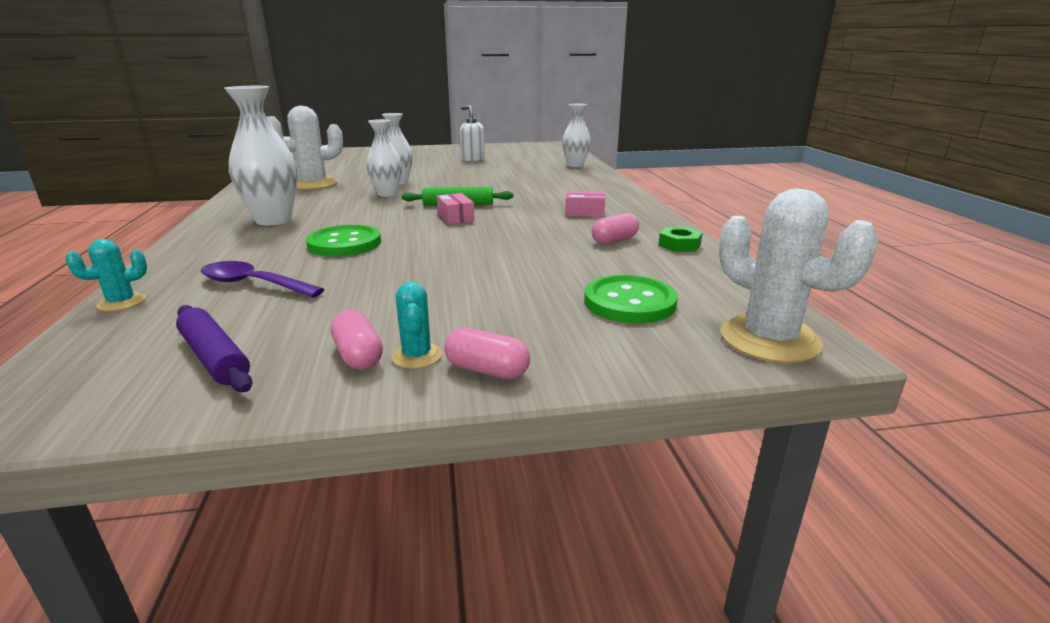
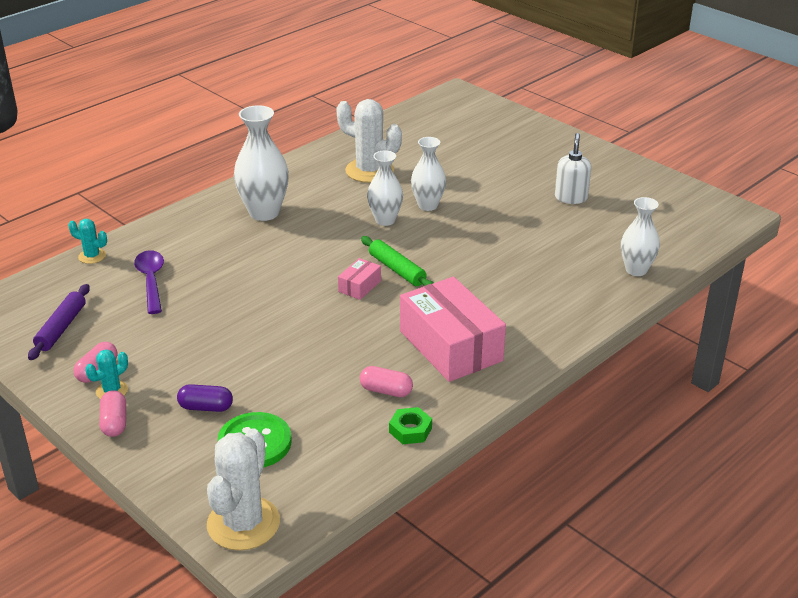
camera: 55 degrees right, 10 degrees up
(344, 244) = (248, 271): green button -> none
(535, 311) = (206, 407): none -> purple capsule
(584, 212) = (451, 346): pink box -> pink box, size x2.27

